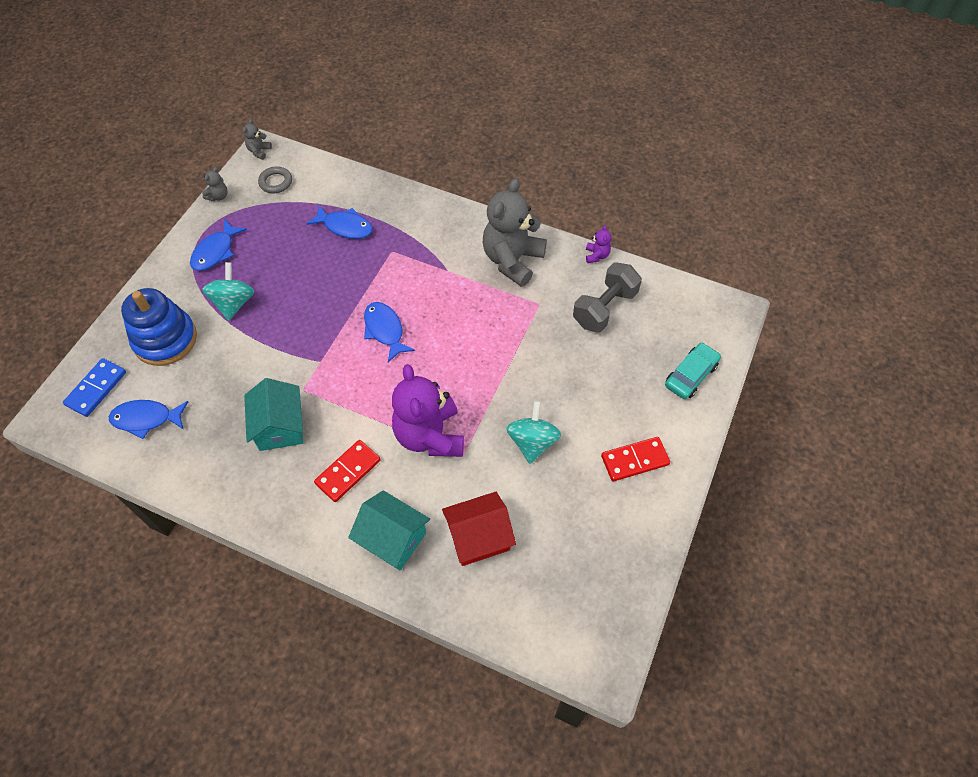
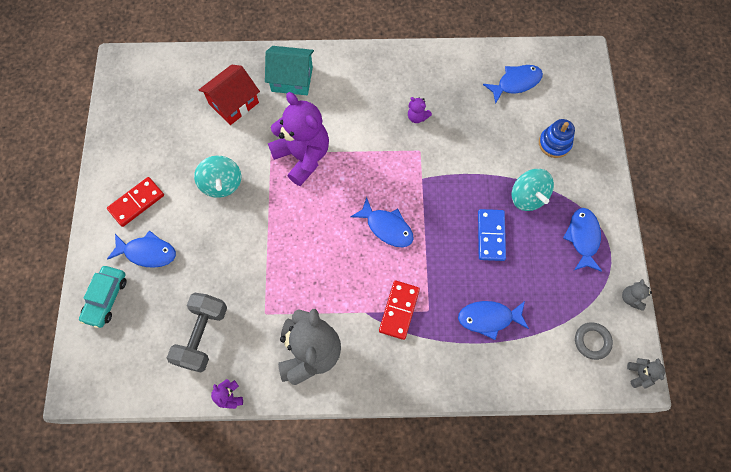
camera: 155 degrees right, 10 degrees up
(96, 388) = (570, 87): blue domino -> blue domino (491, 236)
(165, 339) = (554, 143): blue stacking toy -> blue stacking toy, size x0.59
(280, 427) = (417, 117): turquoise house -> purple teddy bear
(348, 472) = (347, 107): red domino -> red domino (399, 310)
(637, 402) = (147, 252): none -> blue fish

